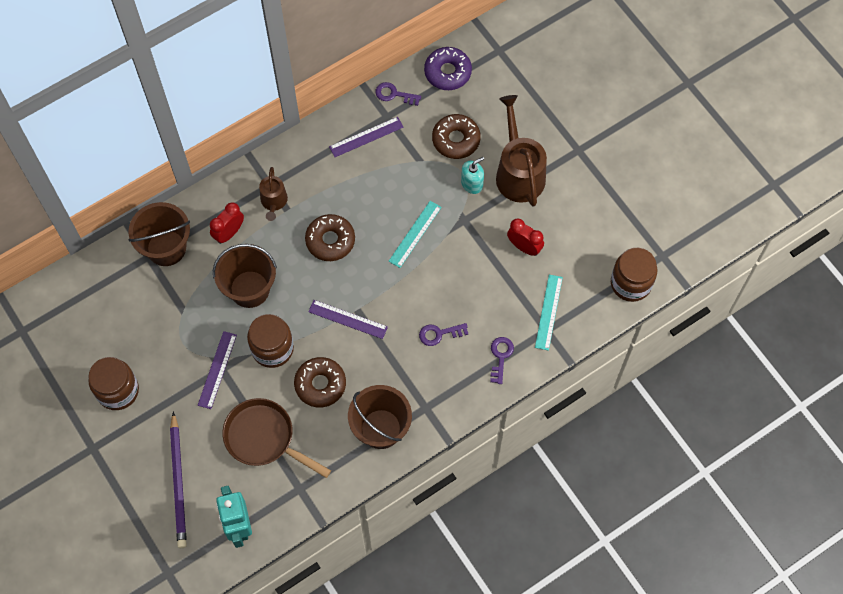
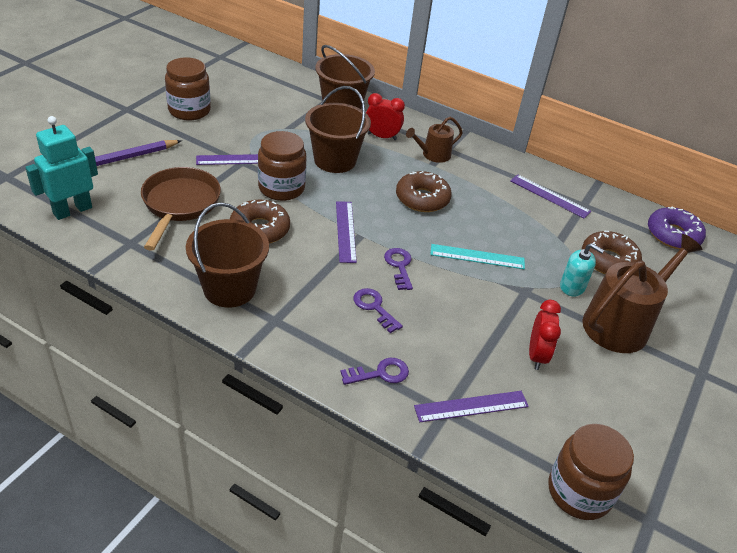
camera: 60 degrees right, 25 degrees down
(394, 94) = (611, 203): purple key -> purple key (399, 266)
(548, 312) = (471, 406): turquoise ruler -> purple ruler

